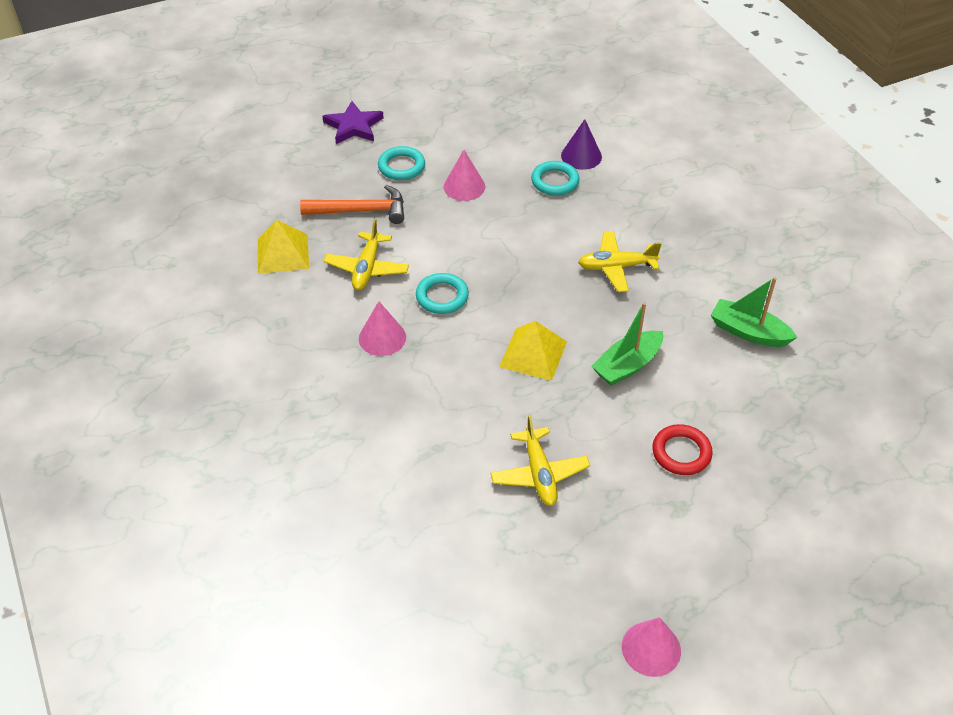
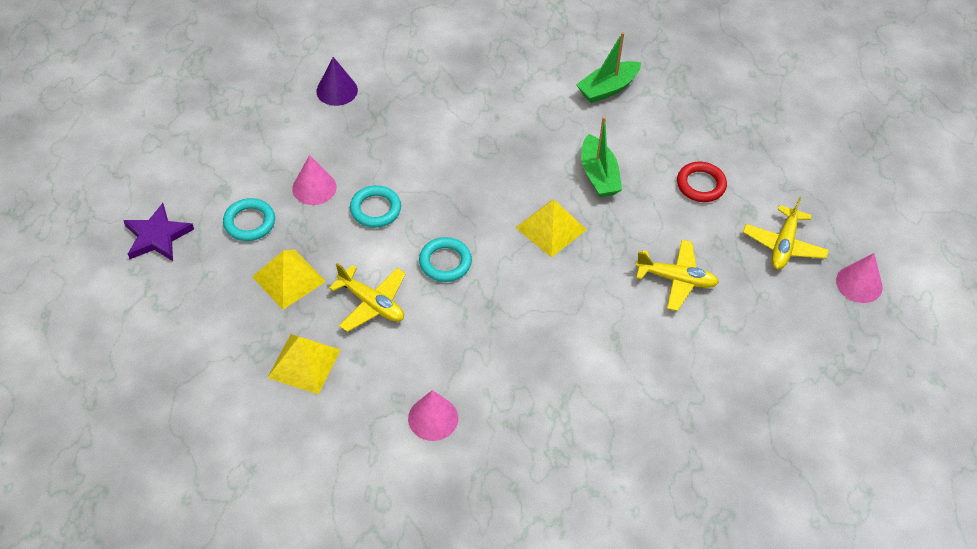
camera: 65 degrees left, 5 degrees up
(360, 211) = (288, 278): orange hammer -> yellow pyramid
(382, 337) = (467, 326): pink cone -> pink cone (433, 418)
(555, 181) = (356, 122): turquoise ring -> turquoise ring (375, 209)
(616, 267) = (488, 131): yellow plane -> yellow plane (783, 245)

